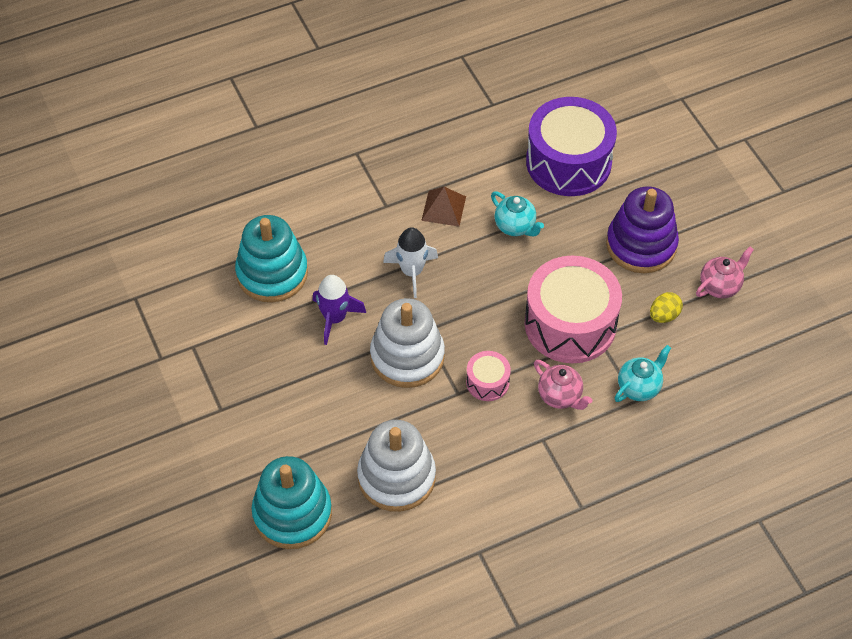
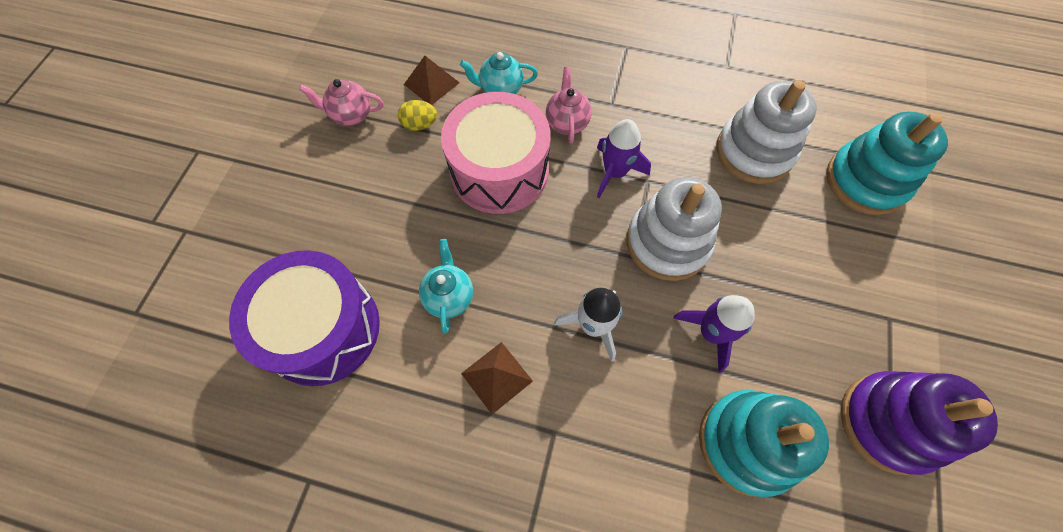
camera: 140 degrees left, 10 degrees up
(487, 382) = (615, 172): pink drum -> purple rocket
(641, 245) = (365, 193): purple stacking toy -> purple stacking toy (888, 423)
(696, 353) = (431, 83): none -> brown pyramid

